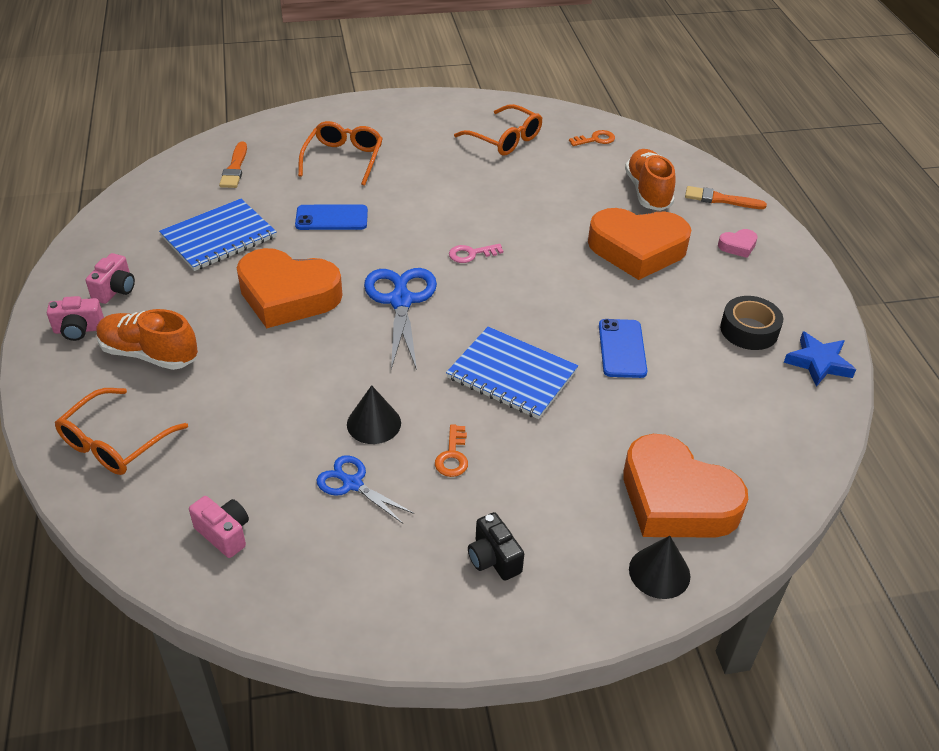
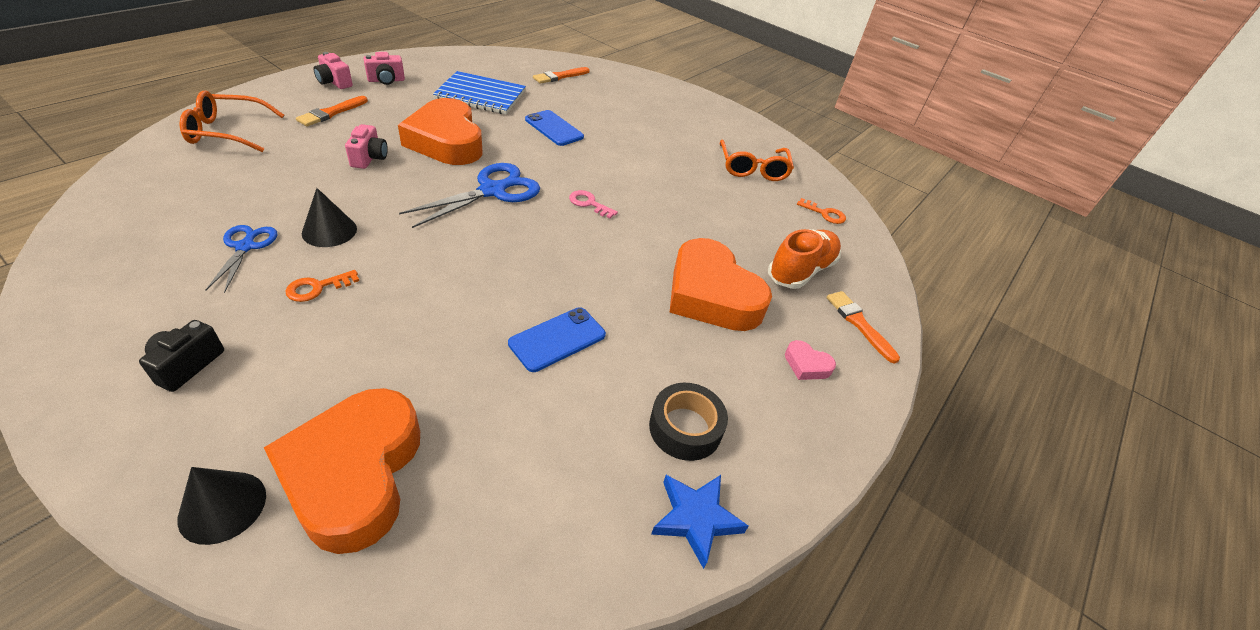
camera: 45 degrees right, 0 degrees up
(149, 354) = (331, 113): orange shoe -> orange brush
(224, 534) = (150, 208): pink camera -> pink camera (369, 158)
(343, 159) = (626, 110): orange glasses -> none
(511, 375) = (454, 282): blue notebook -> none

